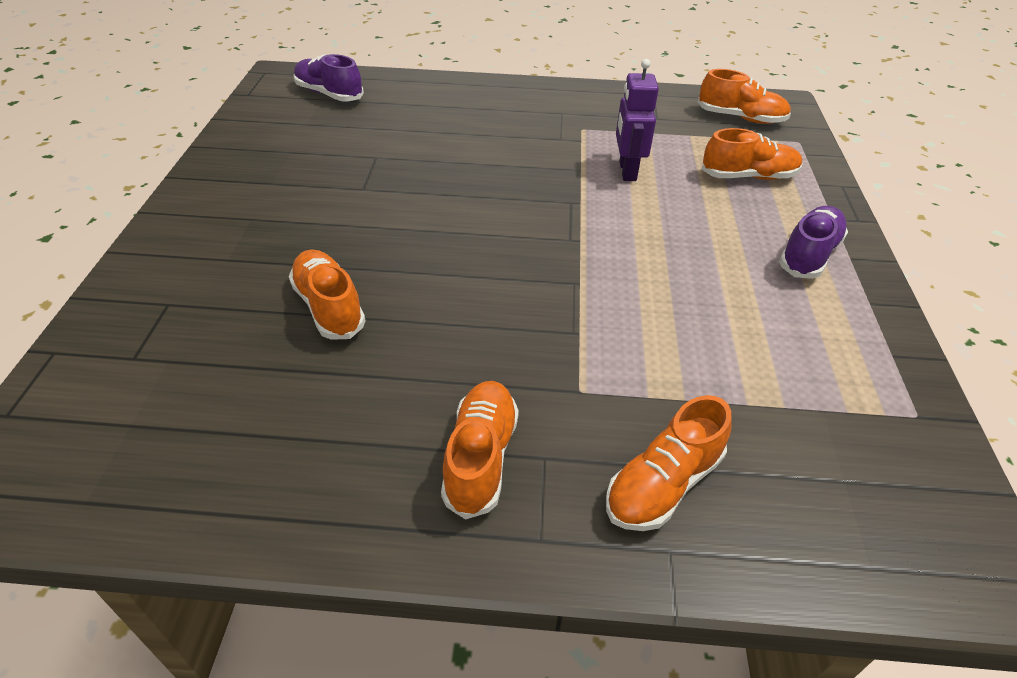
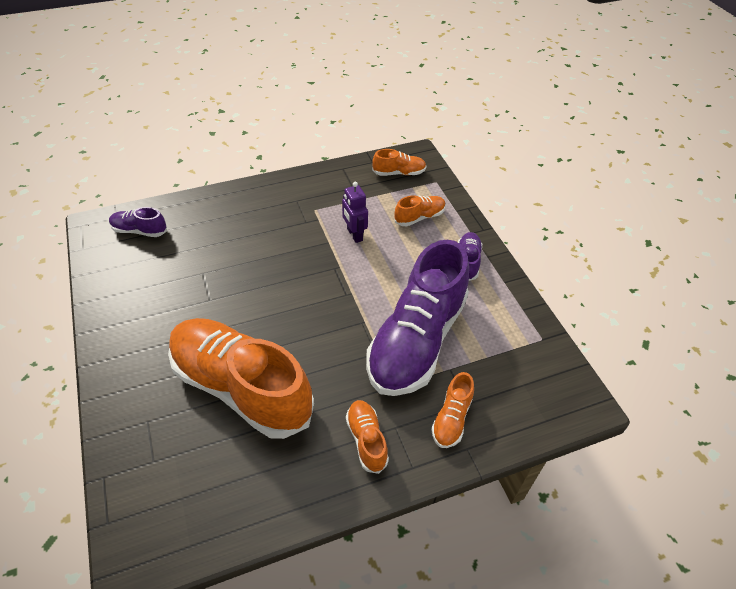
camera: 25 degrees left, 5 degrees up
(329, 307) = (241, 387): orange shoe -> orange shoe, size x2.36
(658, 337) = (417, 340): none -> purple shoe

